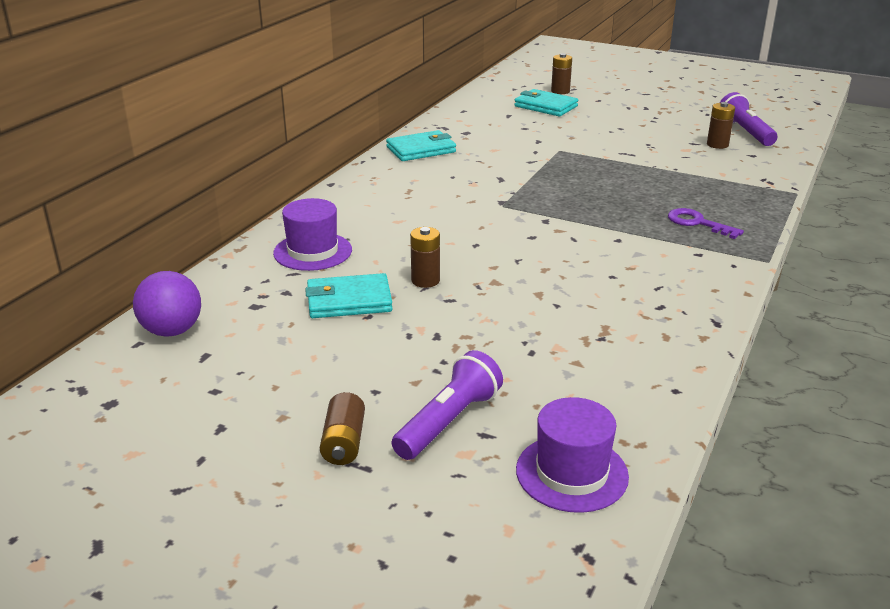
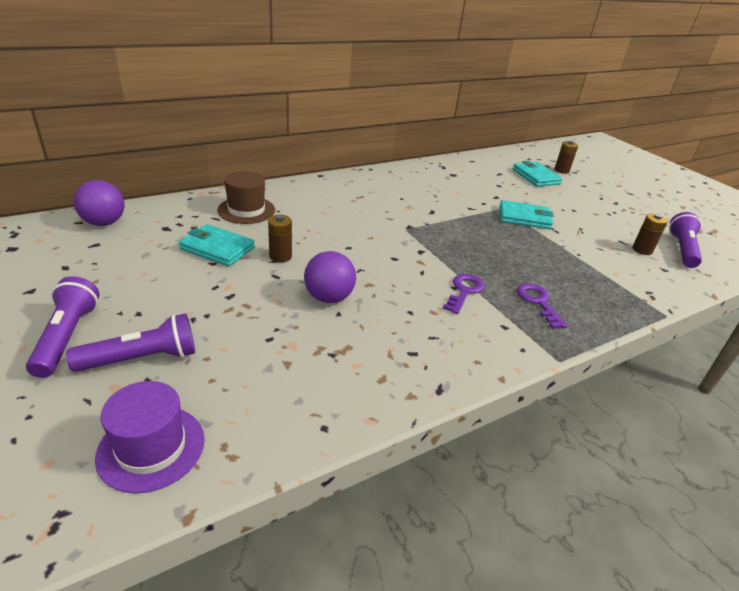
camera: 30 degrees right, 5 degrees up
(313, 251) = (246, 210): purple hat -> brown hat
(344, 443) = (67, 337): brown battery -> purple flashlight
(421, 150) = (407, 175): turquoise wallet -> turquoise wallet (524, 218)
(528, 296) = (329, 297): none -> purple ball
(630, 239) = (464, 291): none -> purple key

